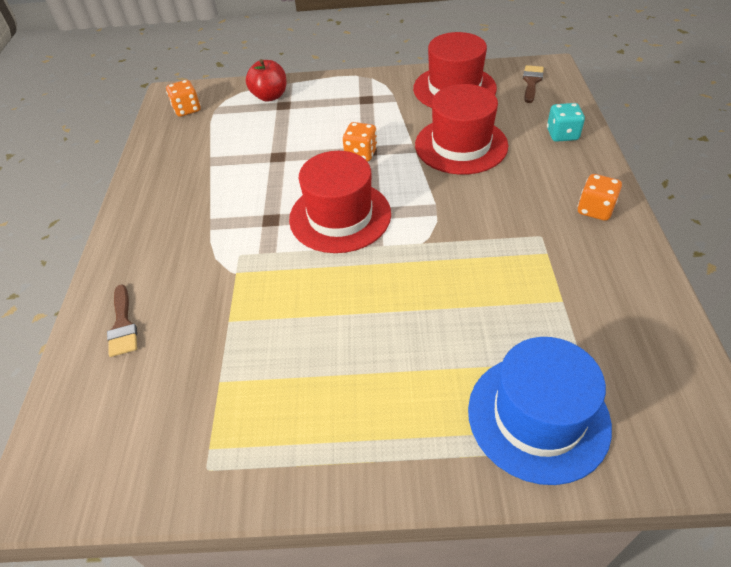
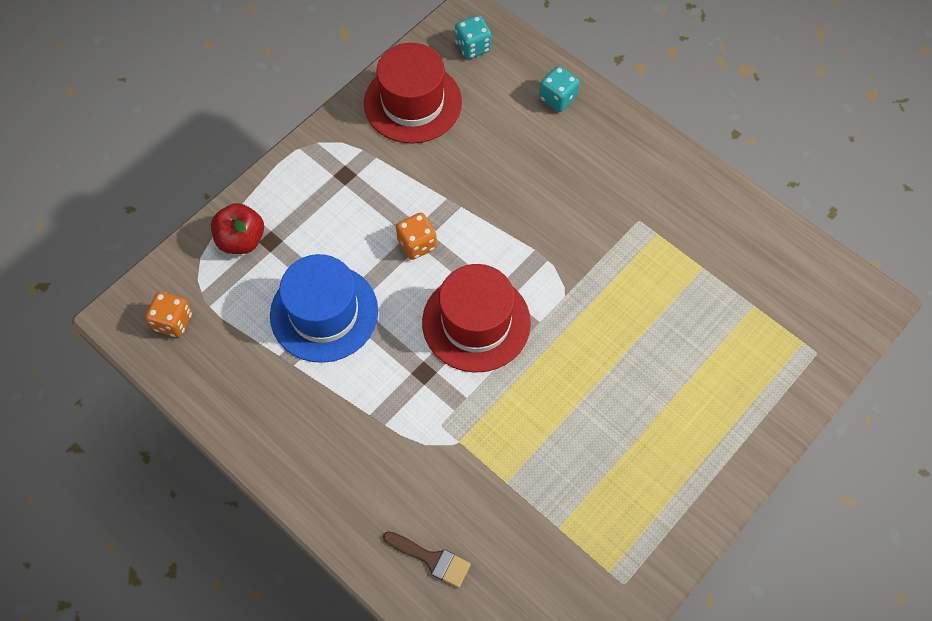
camera: 50 degrees left, 15 degrees up
(461, 145) = (490, 170): red hat -> none
(531, 82) = (473, 47): brown brush -> turquoise dice
(538, 417) = (766, 367): blue hat -> blue hat (324, 313)
(595, 209) = (651, 165): orange dice -> none

